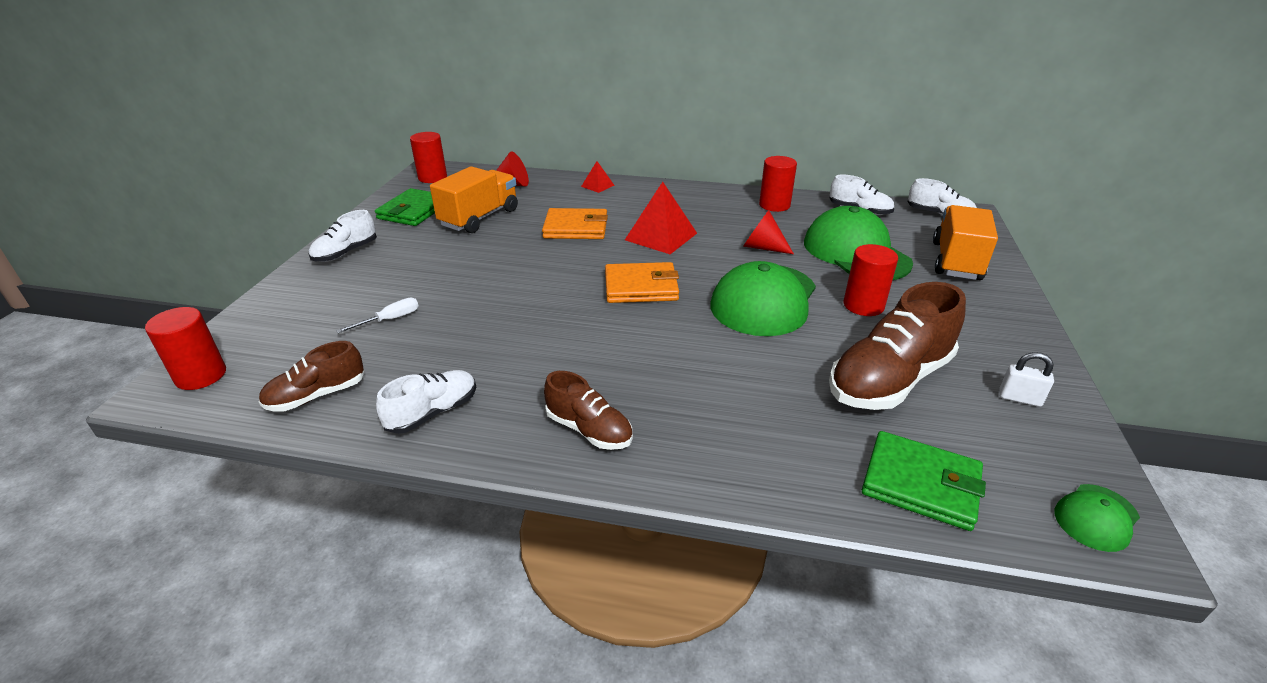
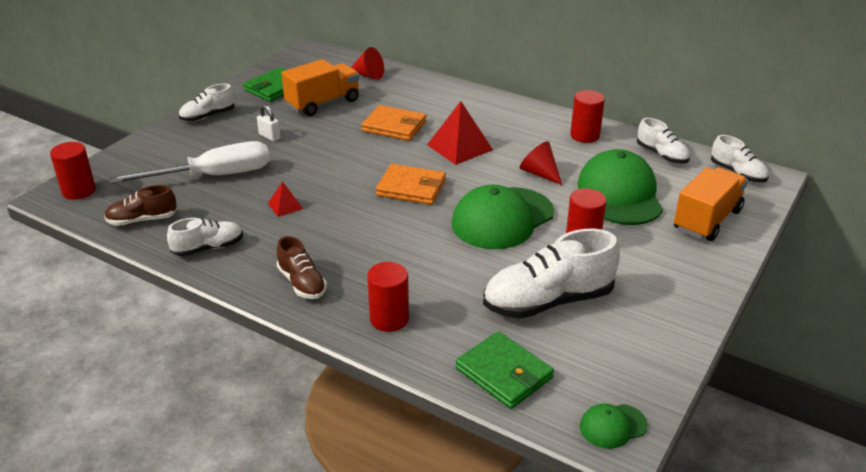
camera: 20 degrees right, 0 degrees up
(390, 319) = (213, 176): white screwdriver -> white screwdriver, size x2.47
(432, 178) = (306, 58): red cylinder -> red cylinder (389, 319)
(597, 186) = (439, 89): red pyramid -> red pyramid (285, 206)
(889, 380) = (548, 301): brown shoe -> white shoe
(1019, 398) = (642, 339): white padlock -> white padlock (269, 136)

